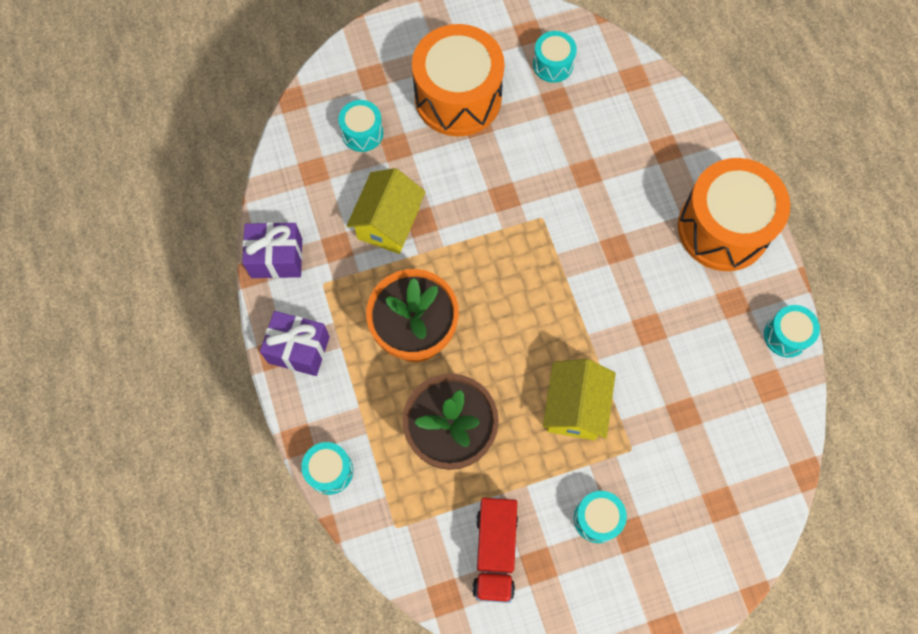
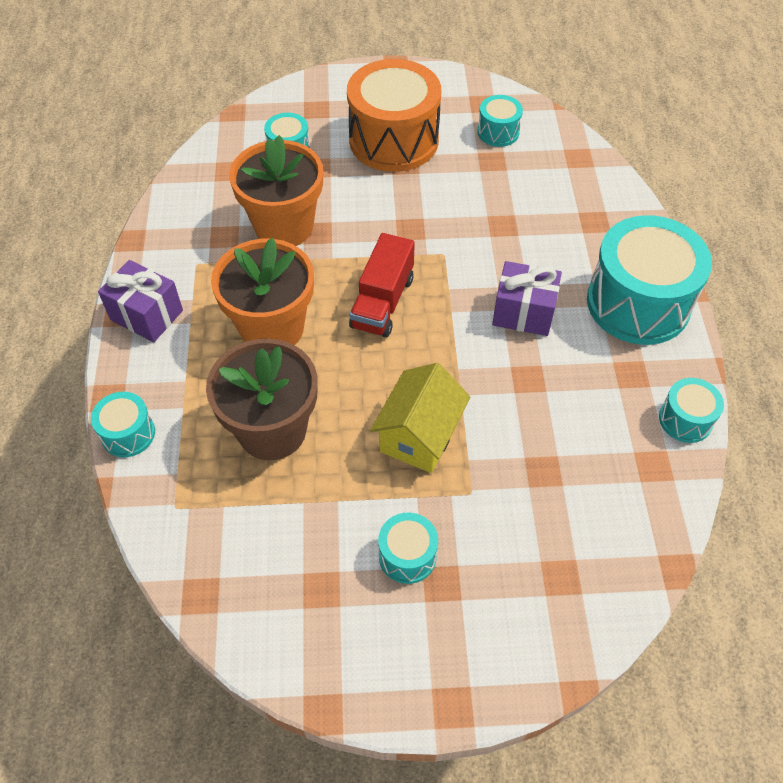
camera: 15 degrees right, 15 degrees down
(276, 258) = (160, 233): purple gift -> purple gift (523, 313)
(388, 223) = (284, 227): yellow house -> orange flower pot
(495, 552) = (276, 561): red truck -> red truck (382, 302)
(723, 228) = (638, 303): orange drum -> turquoise drum

